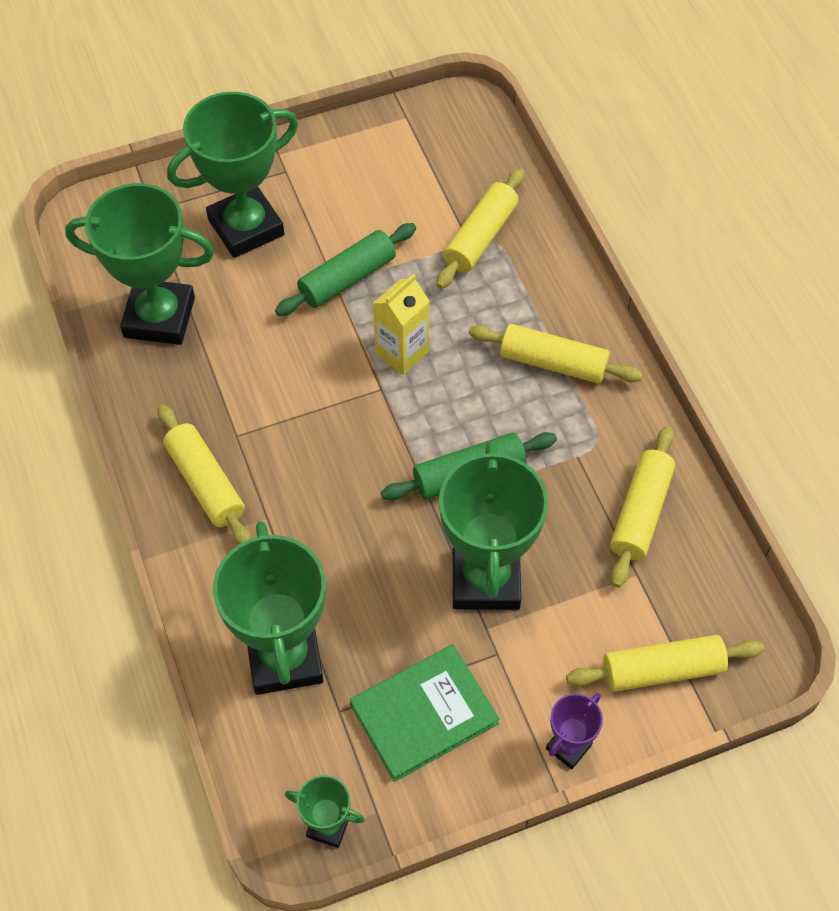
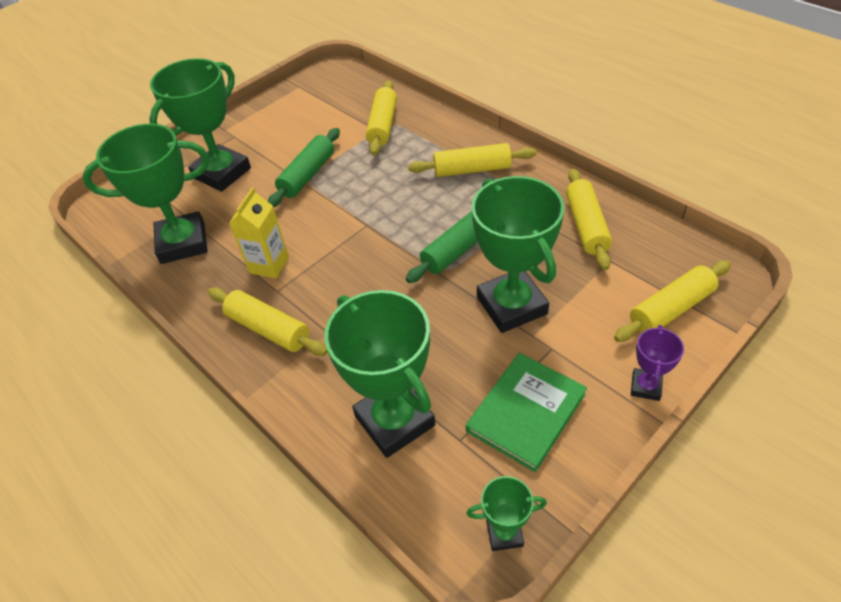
camera: 20 degrees left, 10 degrees down
(402, 353) = (369, 200): yellow carton -> yellow carton (269, 265)

